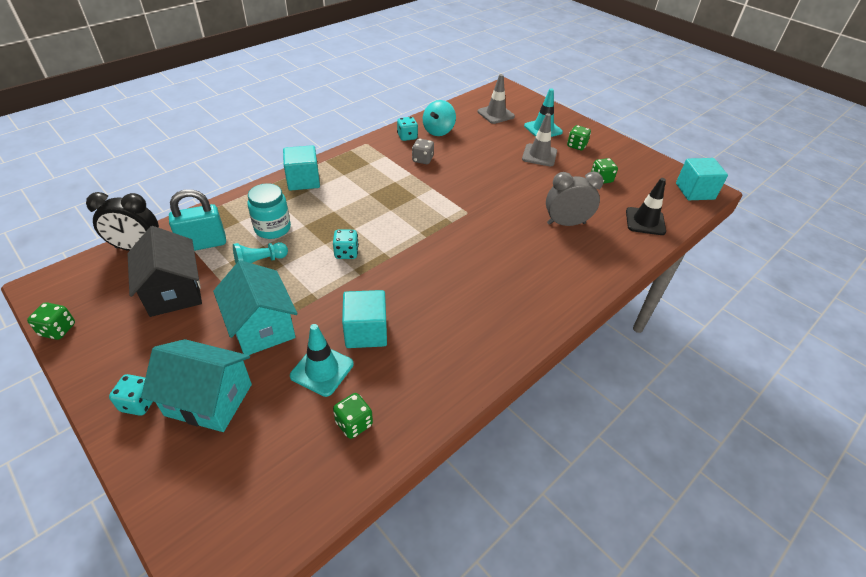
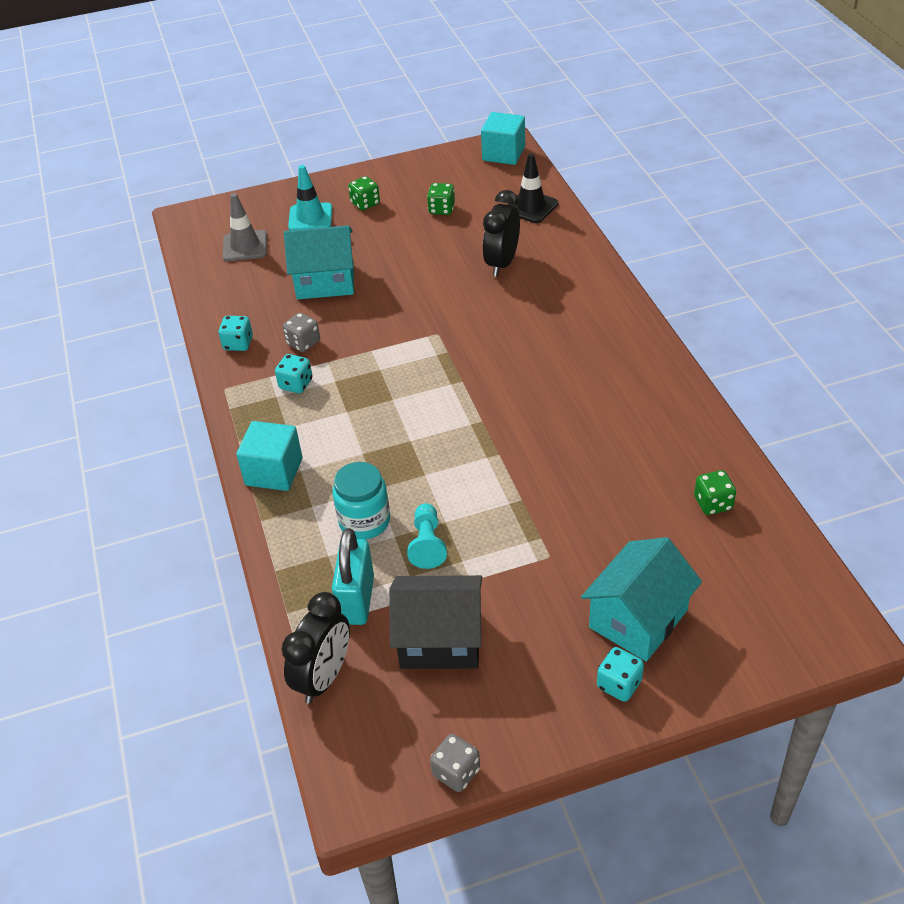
camera: 60 degrees left, 0 degrees up
(58, 330) = (456, 772): green dice -> grey dice
(262, 327) = (545, 557): turquoise house -> turquoise house (325, 281)
(322, 370) = (634, 515): turquoise traffic cone -> none
(346, 253) = (454, 458): turquoise dice -> turquoise dice (296, 384)
(366, 332) = (594, 468): turquoise cube -> none
(438, 131) = (246, 310): turquoise spinning top -> none
(539, 155) = (364, 239): grey traffic cone -> none
(566, 223) = (502, 263): grey clock -> black clock

